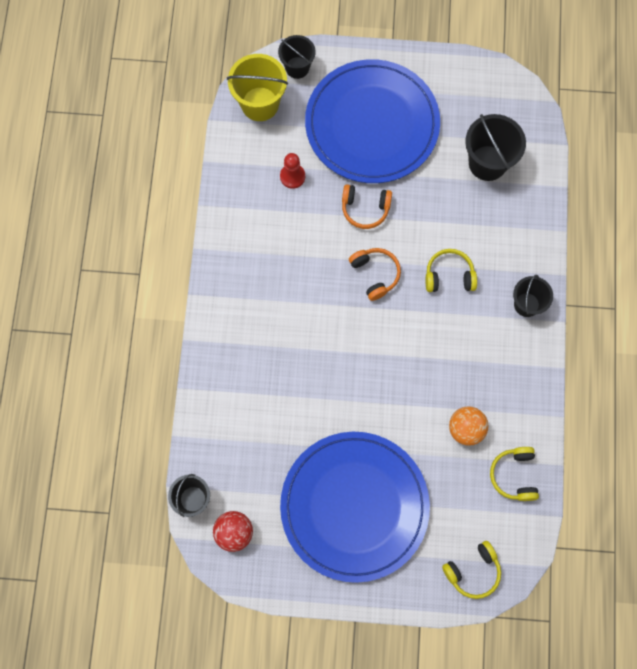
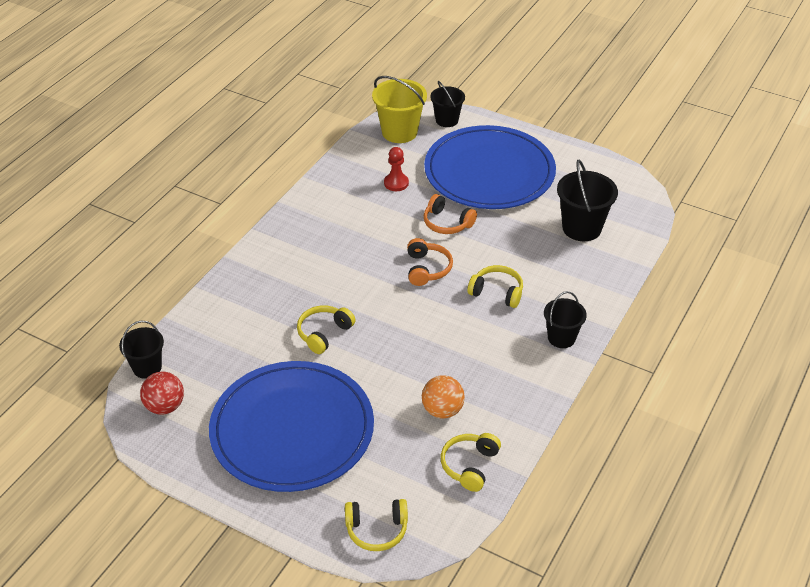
camera: 25 degrees right, 30 degrees down
(324, 391) = (324, 333): none -> yellow headphones

